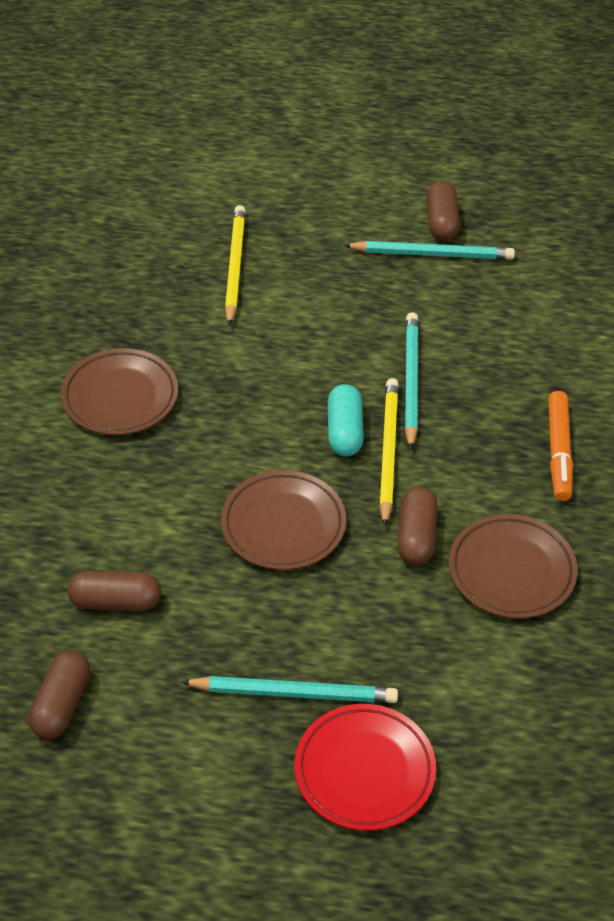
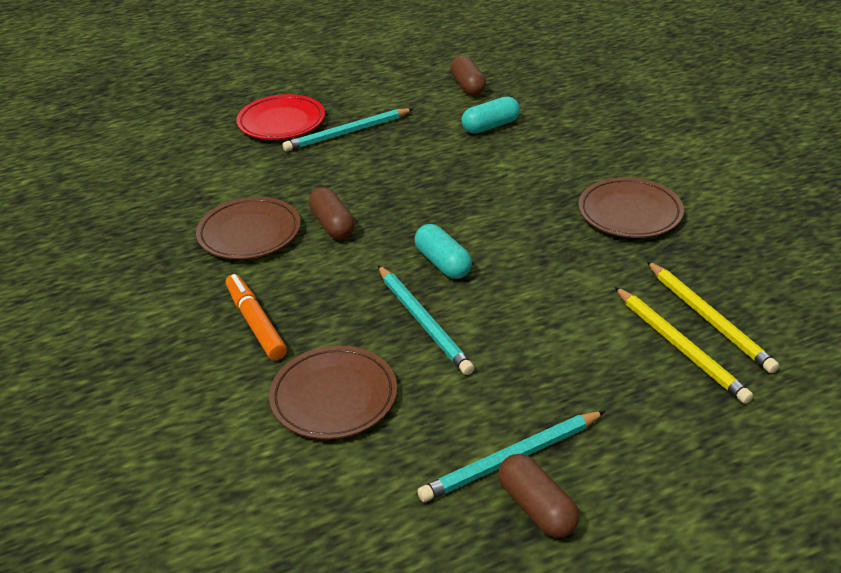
camera: 150 degrees right, 10 degrees down
(115, 602) = (490, 126): brown capsule -> turquoise capsule
(283, 525) = (430, 195): brown plate -> brown plate (334, 397)
(388, 452) = (397, 264): yellow pencil -> yellow pencil (709, 319)

